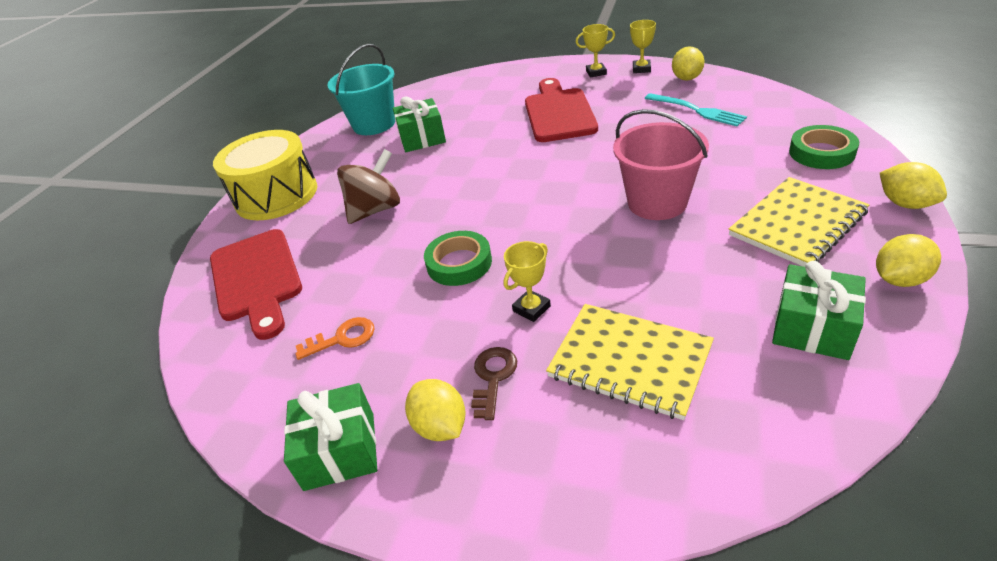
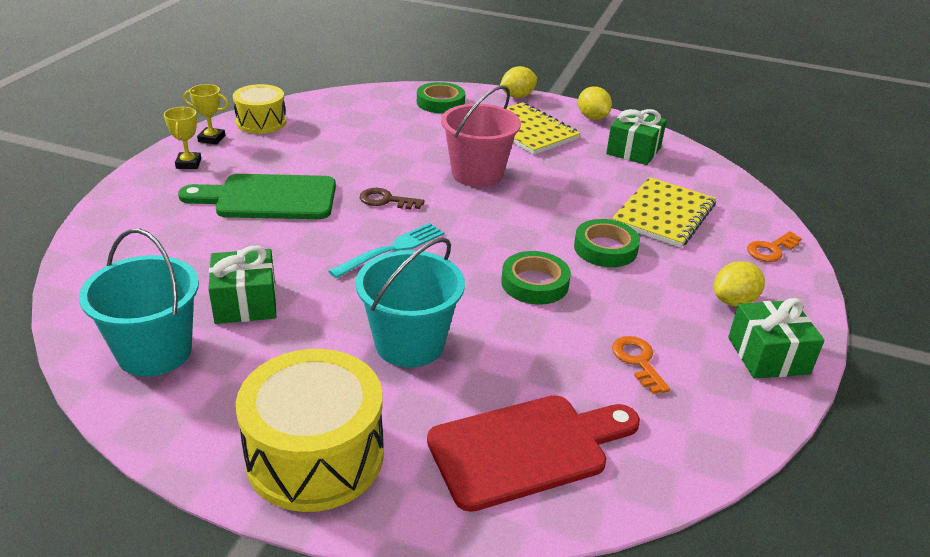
camera: 95 degrees left, 5 degrees down
(375, 210) = (409, 344): brown spinning top -> turquoise bucket
(493, 377) = (682, 273): brown key -> brown key (386, 200)
(531, 308) = (605, 248): yellow trophy -> green tape
(558, 113) = (269, 198): red cutting board -> green cutting board
(572, 487) = (771, 249): none -> orange key
(686, 78) = (261, 122): yellow lemon -> yellow drum
(696, 110) = (333, 130): turquoise fork -> turquoise fork (392, 249)

